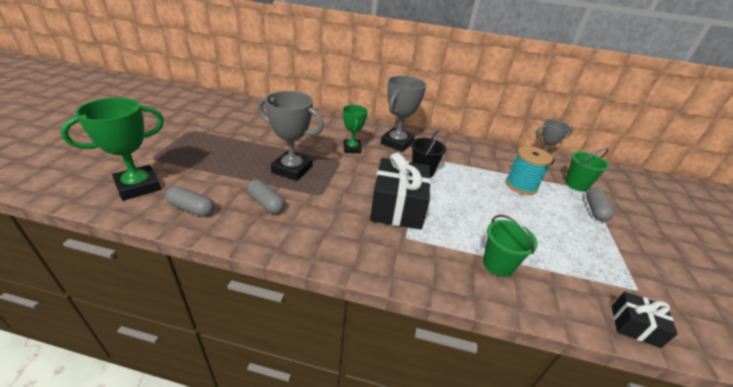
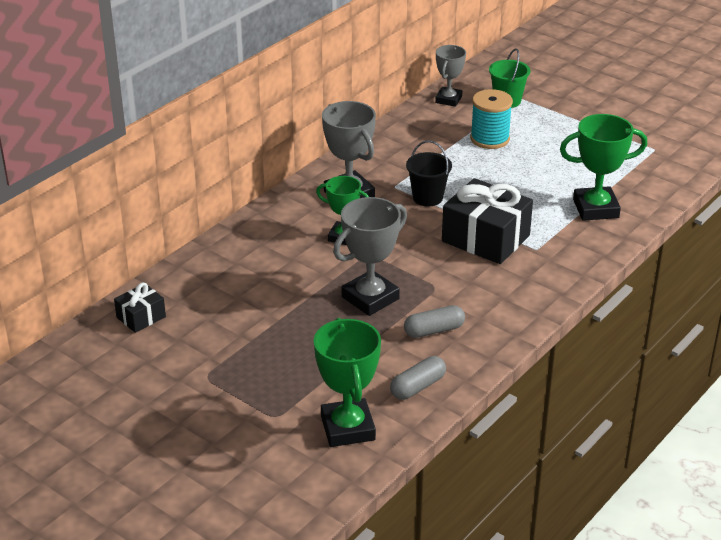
camera: 60 degrees left, 0 degrees up
(498, 264) = (595, 208): green bucket -> green trophy
(595, 210) = (552, 113): grey capsule -> none
(634, 326) = (684, 172): black gift -> black gift (141, 317)

